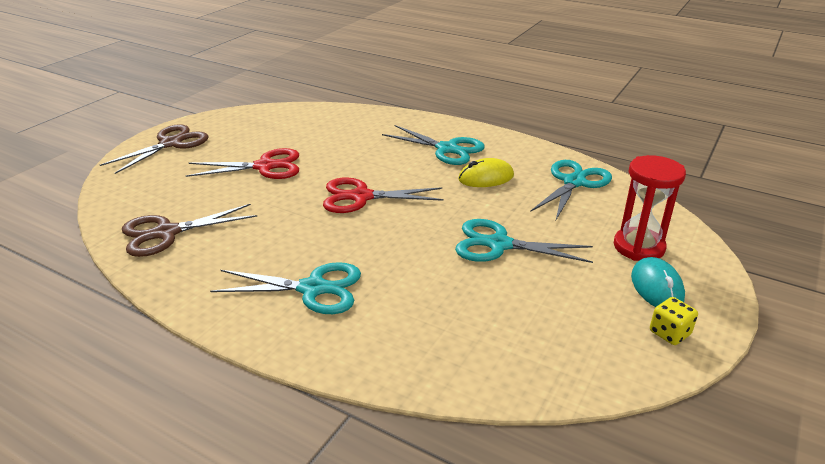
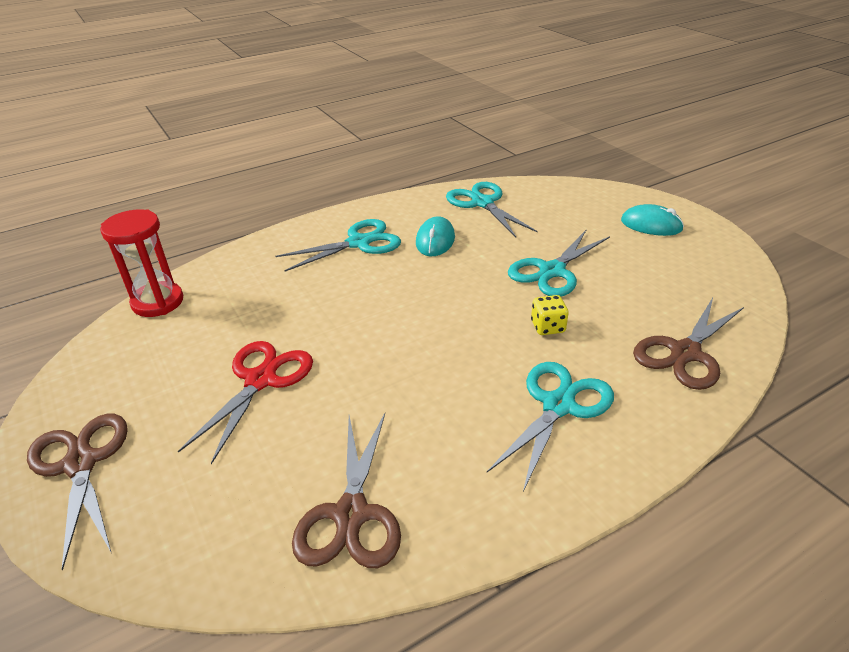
camera: 60 degrees left, 5 degrees up
(361, 197) = (404, 324): red scissors -> none
(435, 347) = (685, 353): none -> brown scissors
(486, 178) = (435, 240): yellow mouse -> turquoise mouse
(638, 247) = (596, 212): red hourglass -> red hourglass (158, 302)
(669, 333) = (706, 241): yellow dice -> yellow dice (548, 327)

